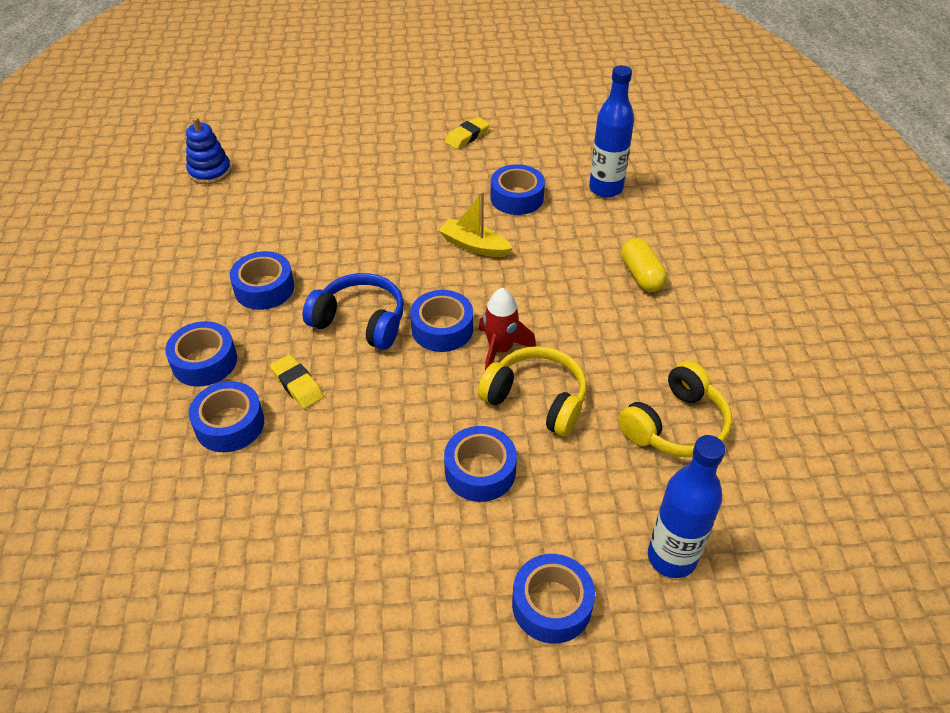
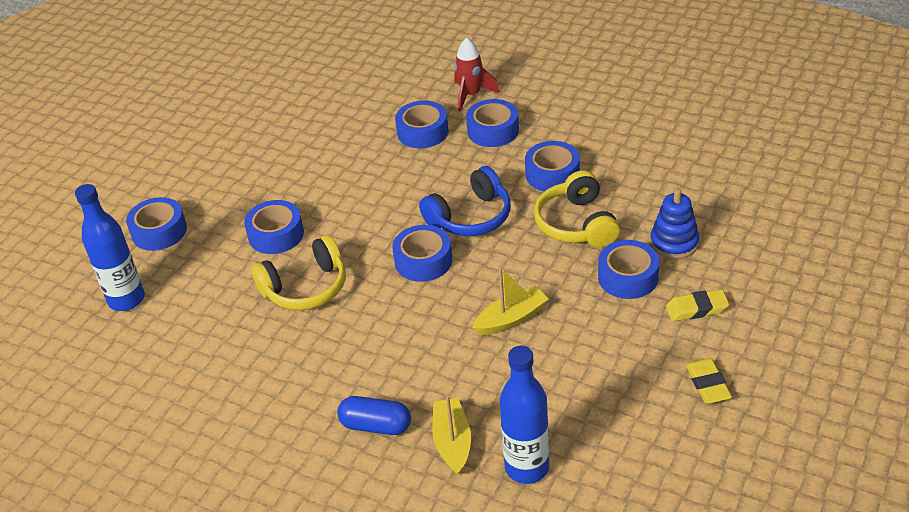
camera: 125 degrees right, 5 degrees down
(210, 171) = (752, 173): blue stacking toy -> blue stacking toy (674, 243)
(297, 385) = (431, 169): yellow eraser -> yellow eraser (696, 309)
(500, 350) = (371, 287): red rocket -> red rocket (471, 95)
(516, 197) = (563, 381): blue tape -> blue tape (628, 277)
(618, 230) = (452, 442): none -> yellow boat
(641, 275) = (376, 426): yellow capsule -> blue capsule
(676, 425) = (208, 357): yellow headphones -> yellow headphones (576, 224)

